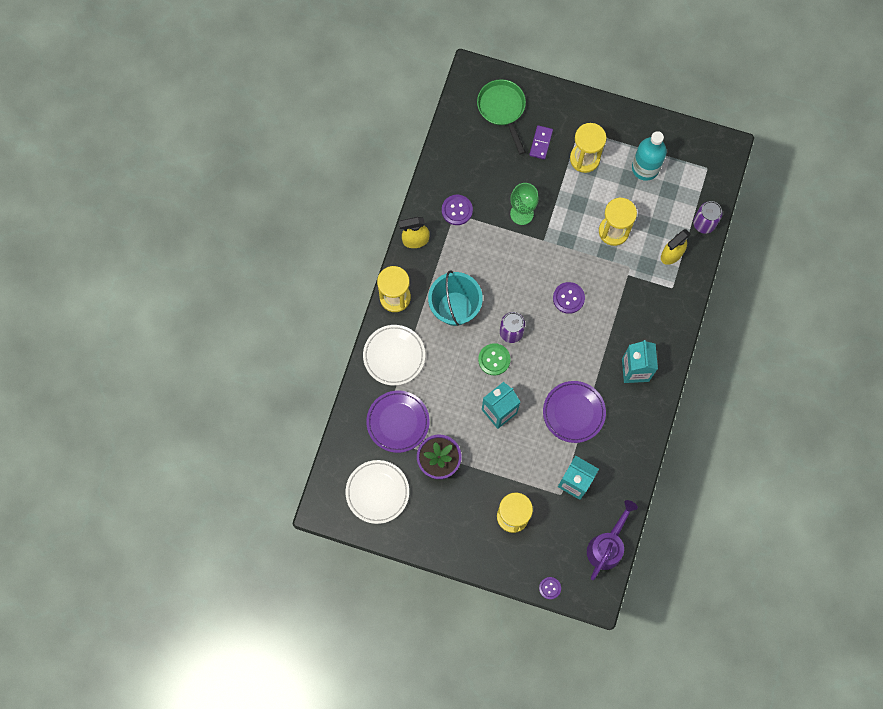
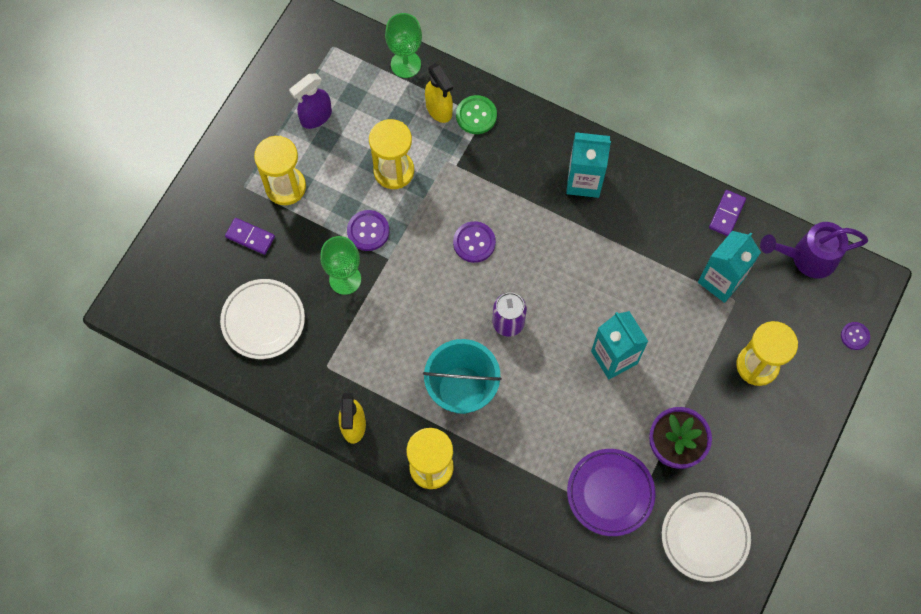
camera: 80 degrees left, 5 degrees down
(394, 356) = (515, 483): white plate -> white plate (263, 320)
(457, 210) = (322, 362): purple button -> purple button (368, 231)
(494, 359) = (542, 351): green button -> green button (476, 115)
(502, 109) = (189, 277): green pan -> none
(573, 412) = (629, 265): purple plate -> none
(607, 546) = (807, 258): purple watering can -> purple watering can turned 45 degrees counterclockwise
(630, 481) = (727, 214): none -> purple domino
(645, 168) = (316, 117): turquoise bottle -> purple spray bottle
(704, 223) = (405, 64): purple can -> green goblet

